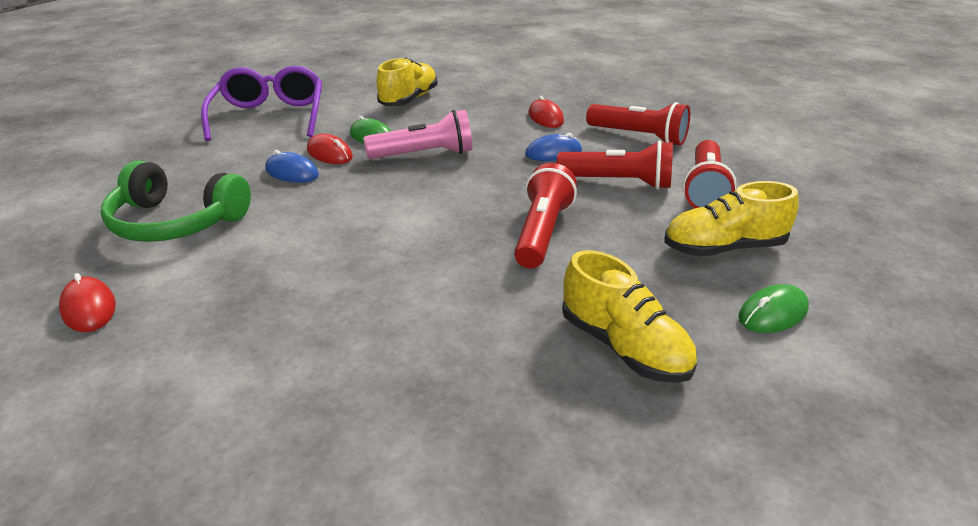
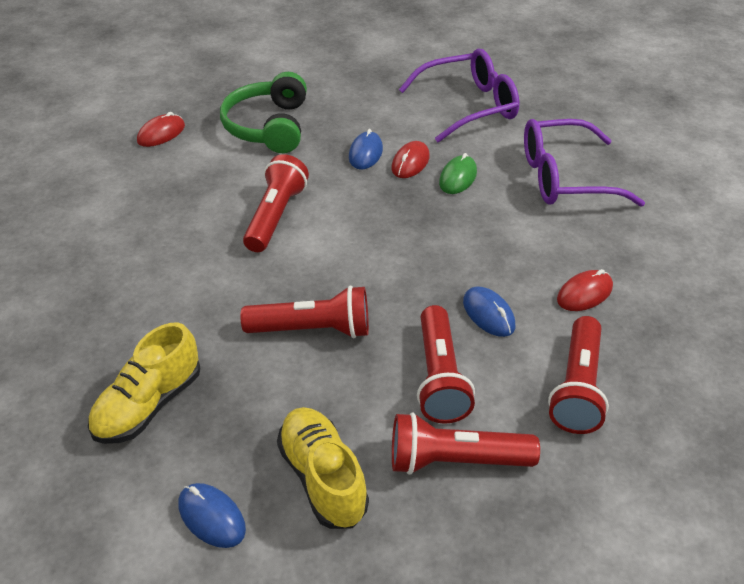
camera: 75 degrees right, 10 degrees up
(354, 235) = (276, 216): none -> red flashlight
(409, 100) = (565, 177): yellow shoe -> purple glasses
(424, 155) = (437, 220): pink flashlight -> none
(773, 313) = (211, 517): green mouse -> blue mouse

